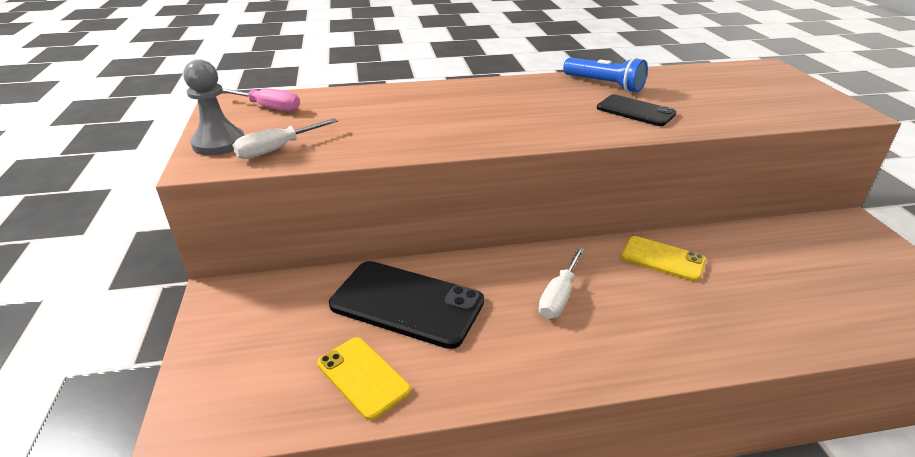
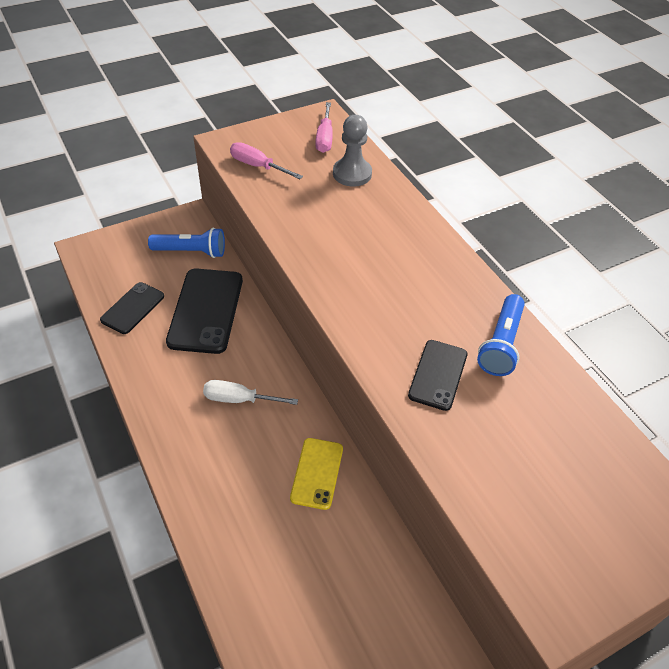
camera: 70 degrees right, 15 degrees up
(219, 143) = (256, 137): grey pawn -> grey pawn (352, 174)
(277, 149) = (258, 166): white screwdriver -> pink screwdriver
(289, 302) = (191, 251): none -> blue flashlight
(363, 377) = (133, 308): yellow phone -> black phone

